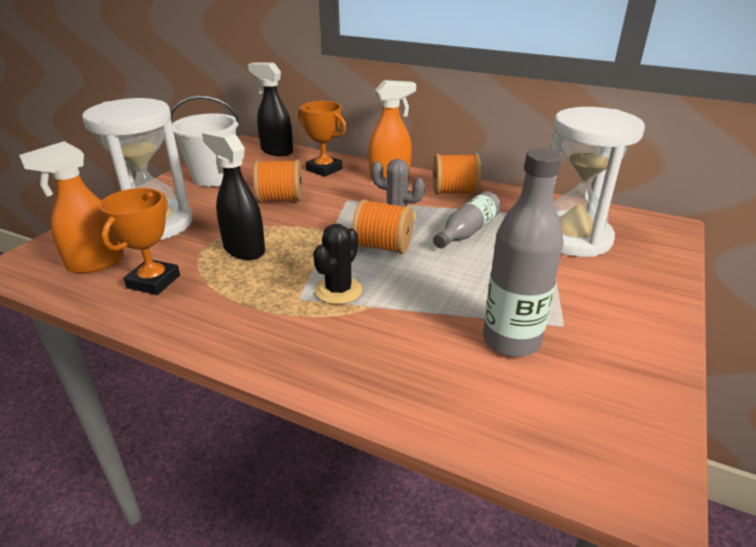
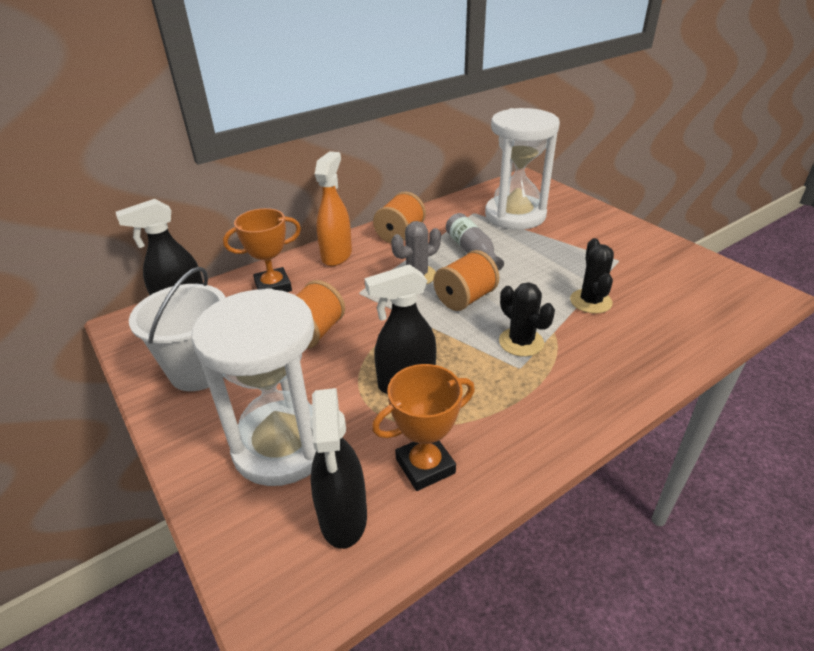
camera: 60 degrees left, 5 degrees up
(95, 264) = (343, 518): orange spray bottle -> black spray bottle
(153, 281) = (425, 466): orange trophy -> orange trophy turned 75 degrees counterclockwise
(449, 319) = (590, 301): none -> black cactus
(511, 341) = (627, 285): grey bottle -> none

